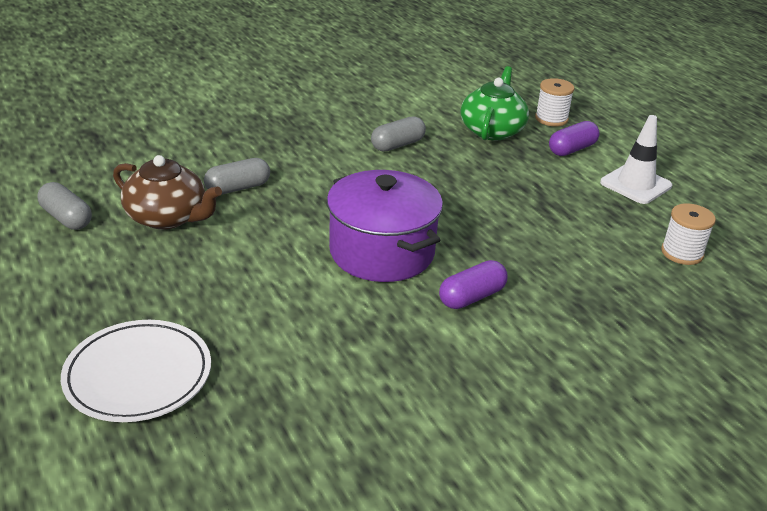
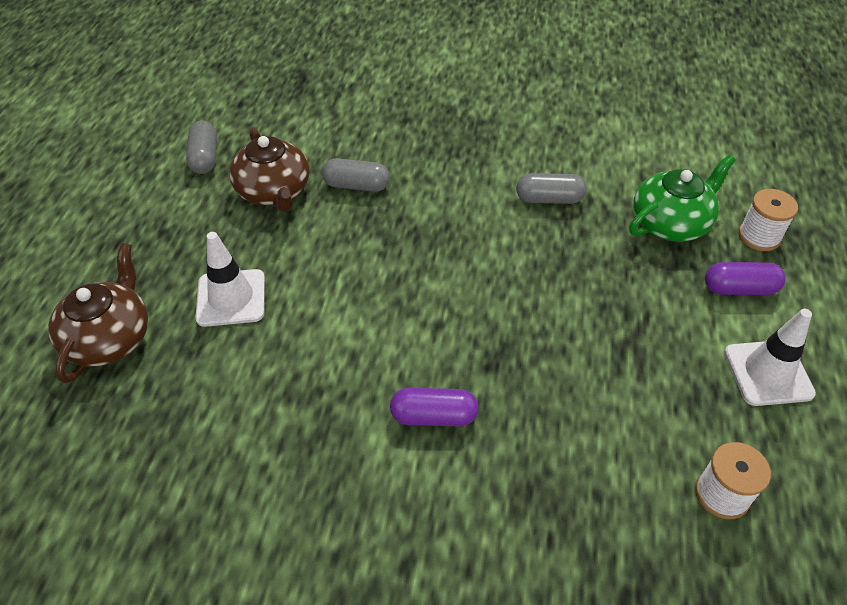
camera: 40 degrees right, 15 degrees up
(138, 375) = (110, 338): white plate -> brown teapot
(220, 299) = (231, 298): none -> white traffic cone
(382, 252) = (406, 319): purple pot -> none

